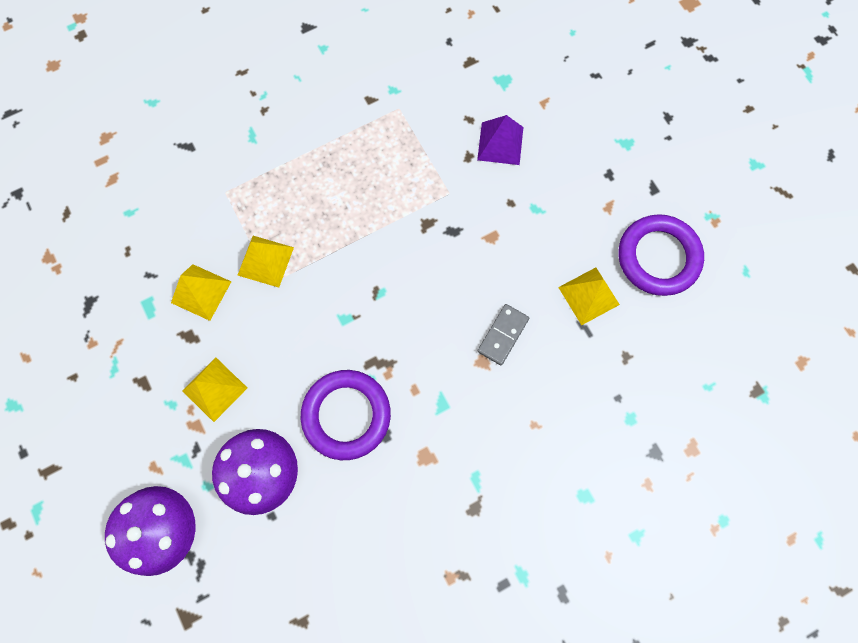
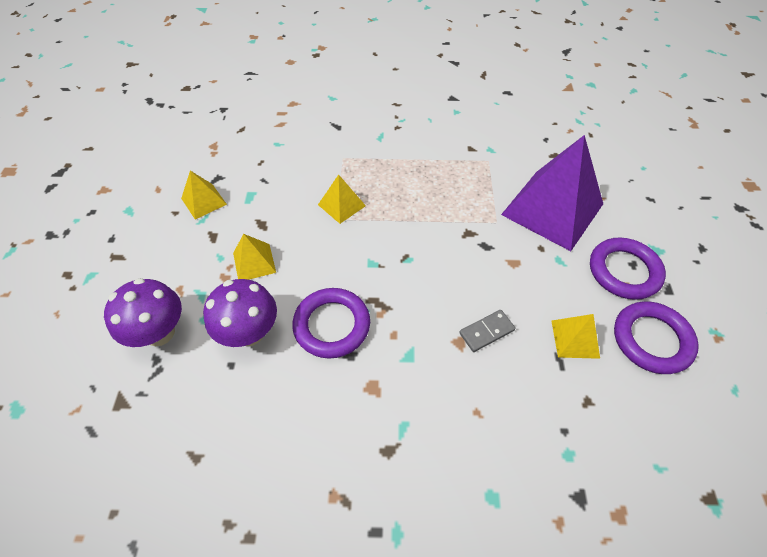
camera: 30 degrees right, 20 degrees down
(201, 292) = (288, 203): yellow pyramid -> yellow pyramid (204, 201)
(500, 143) = (552, 209): purple pyramid -> purple pyramid, size x2.18
(604, 188) = (624, 271): none -> purple ring

